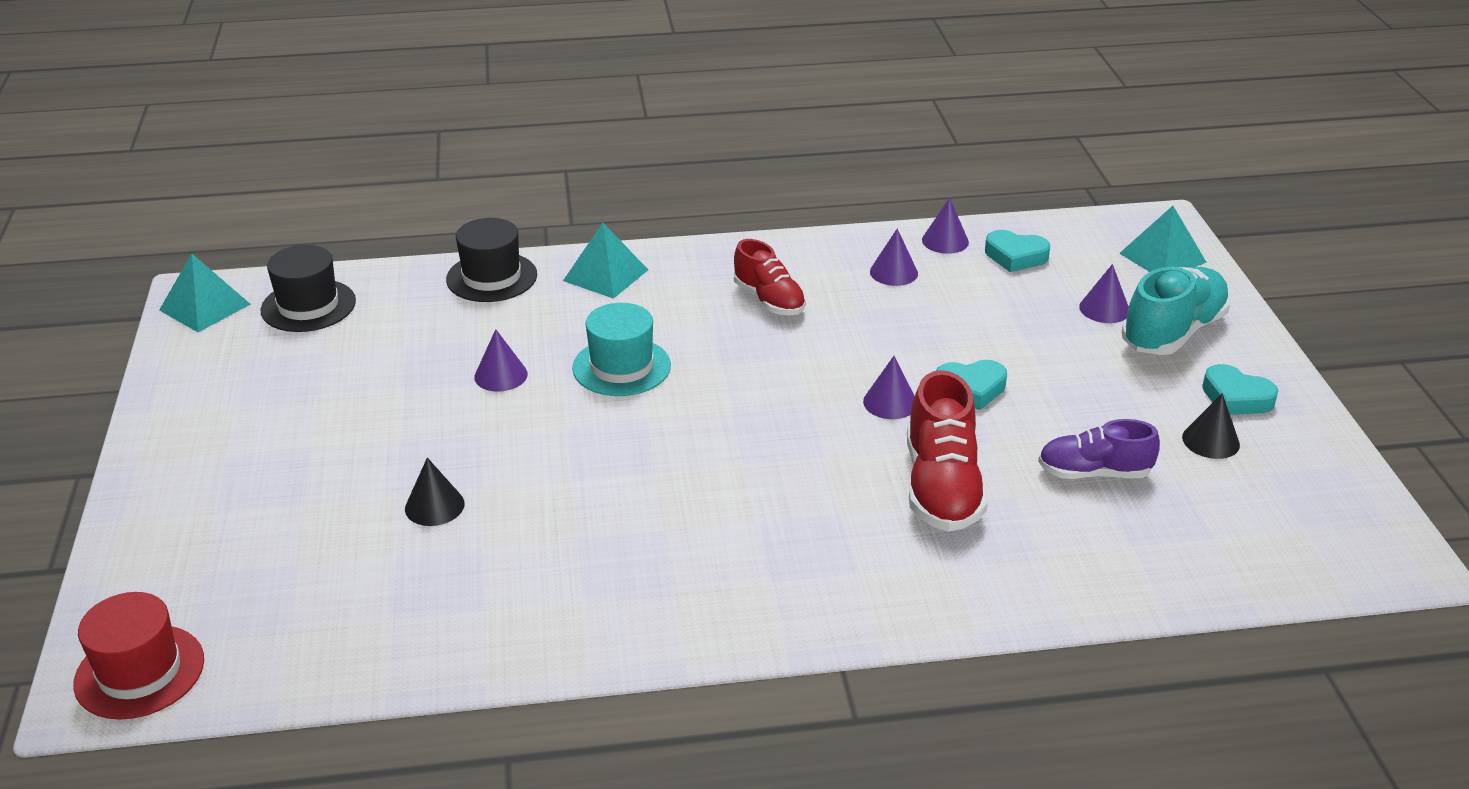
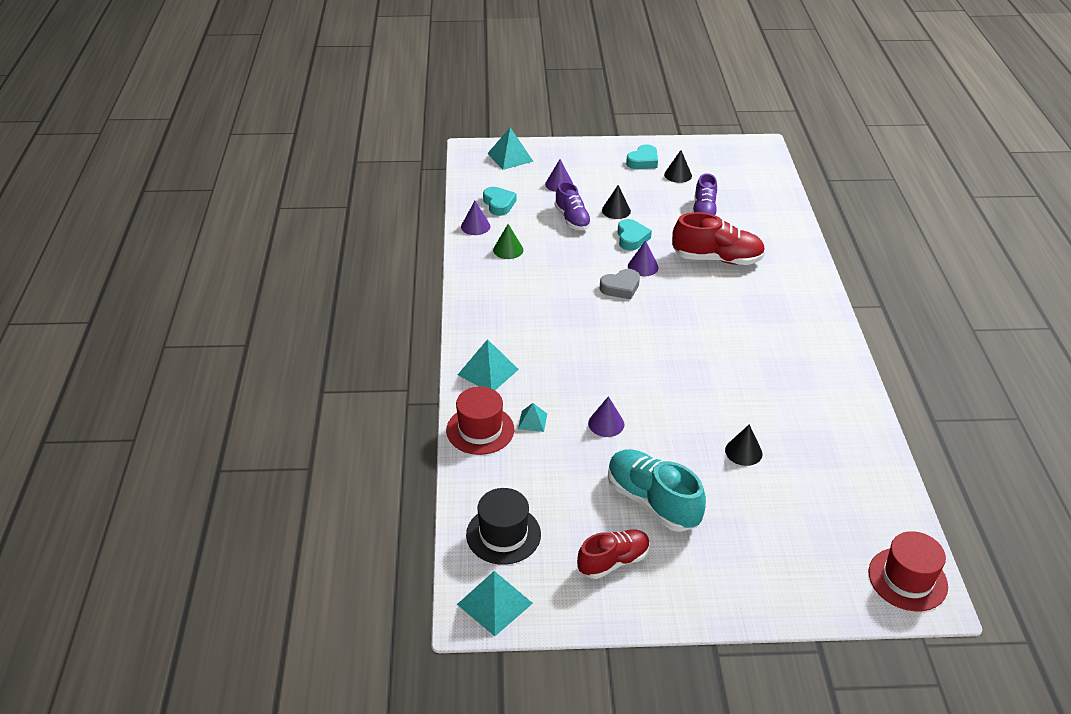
camera: 85 degrees left, 5 degrees up
(491, 277) = (480, 430): black hat -> red hat
(507, 315) = (532, 421): none -> turquoise pyramid
(621, 367) = (600, 368): turquoise hat -> none
(769, 300) = (532, 301): red shoe -> red shoe (613, 561)
(824, 380) = (620, 287): none -> grey heart
(893, 272) = (508, 250): purple cone -> green cone
(1002, 326) = (572, 219): none -> purple shoe
(1015, 256) = (499, 204): turquoise heart -> turquoise heart turned 45 degrees counterclockwise
(1050, 370) = (616, 210): none -> black cone
(1172, 332) = (584, 168): turquoise shoe -> turquoise shoe (652, 502)

